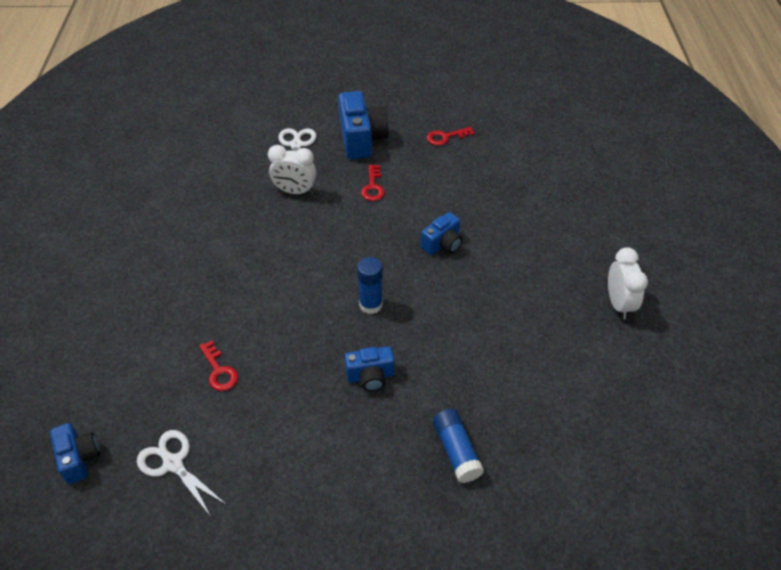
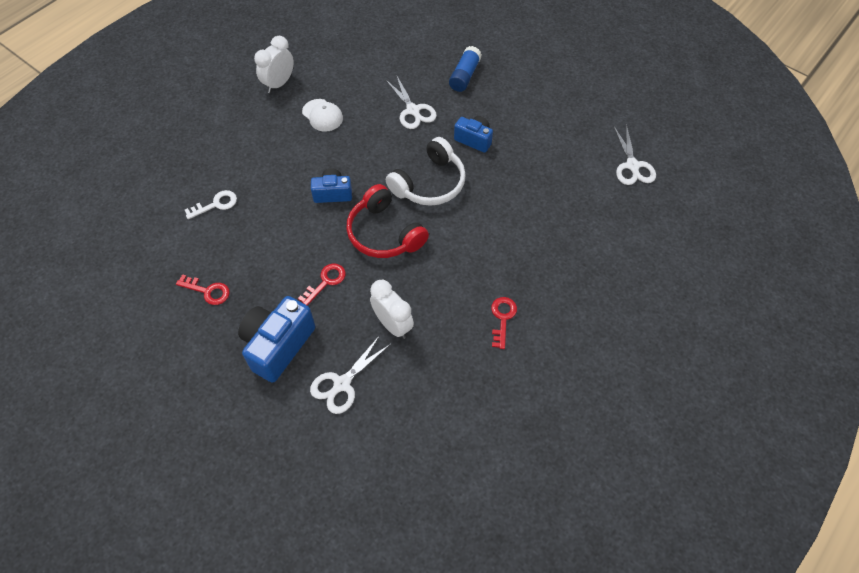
camera: 140 degrees left, 10 degrees up
(79, 458) = (691, 204): blue camera -> none
(219, 371) = (568, 204): red key -> red key (502, 318)
(366, 242) = (384, 233): none -> red headphones
(371, 305) = (429, 183): blue glue stick -> white headphones
(463, 366) = (413, 111): none -> white scissors
(518, 182) = (216, 204): none -> white key
(538, 301) = (322, 115): none -> white cap

